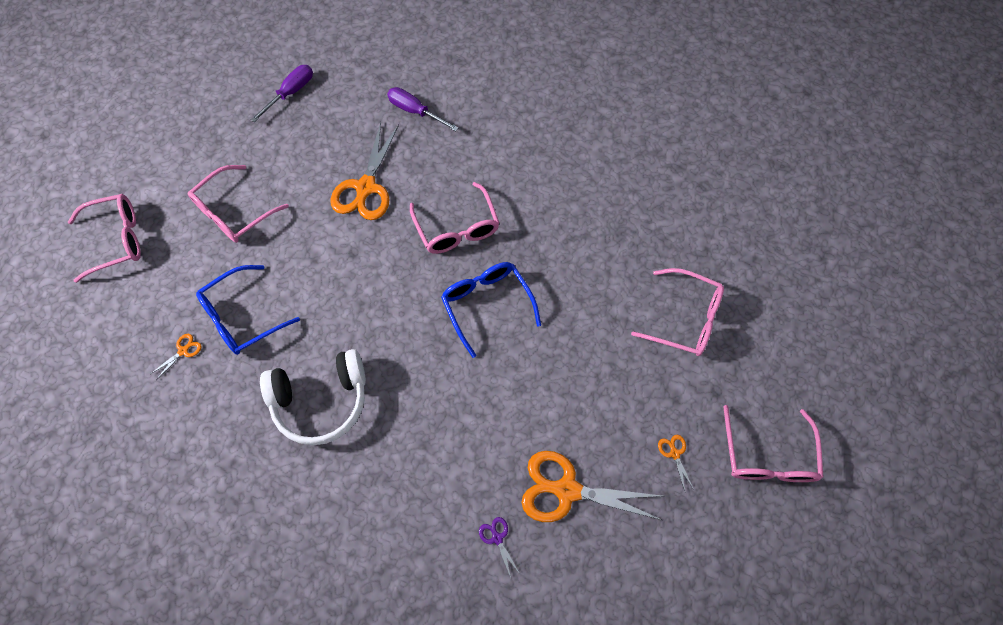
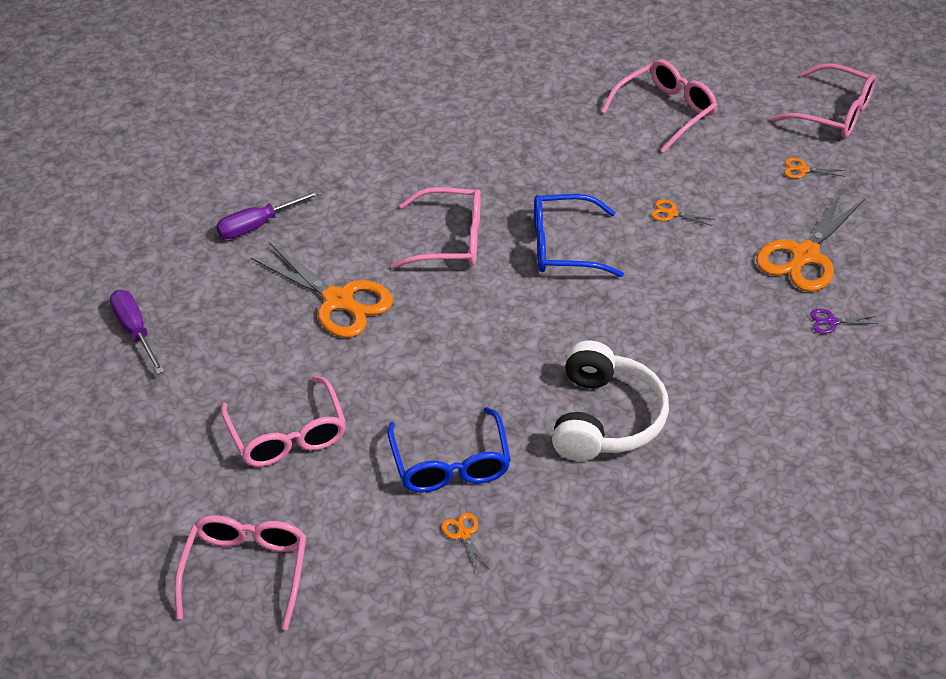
camera: 65 degrees left, 20 degrees down
(564, 367) = (671, 213): none -> orange scissors

